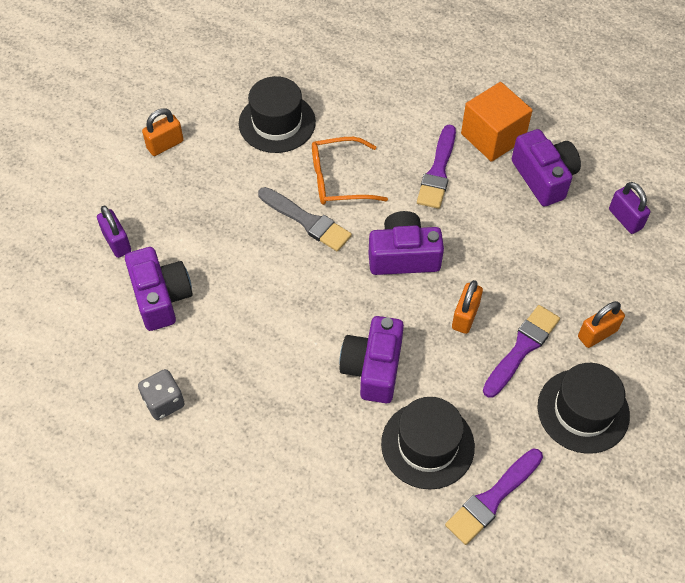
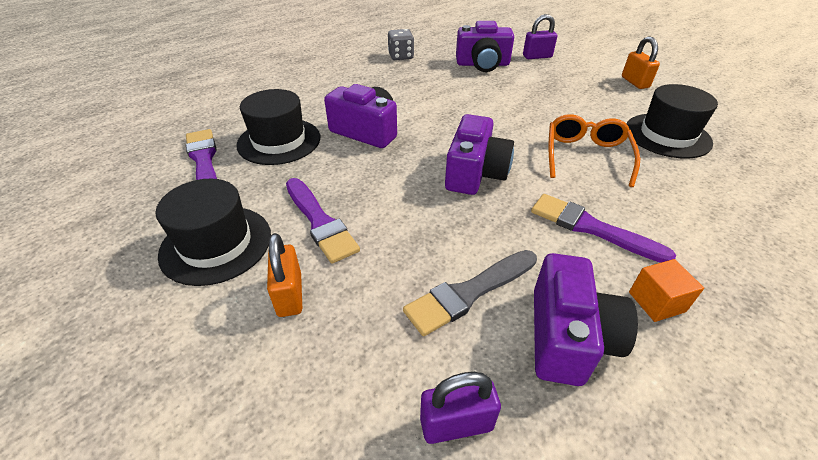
camera: 110 degrees right, 15 degrees down
(307, 221) = (536, 129): grey brush -> grey brush (469, 293)
(465, 316) = (383, 194): orange padlock -> none
(493, 137) = (656, 302): orange cube -> orange cube, size x0.53
(544, 177) = (568, 337): purple camera -> purple camera turned 75 degrees counterclockwise

